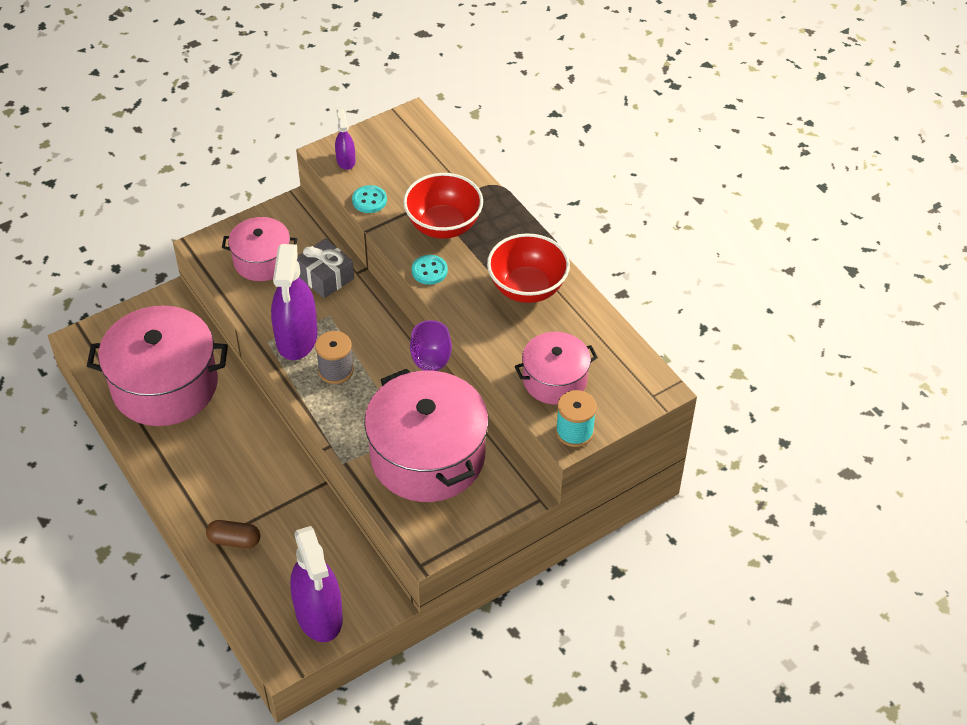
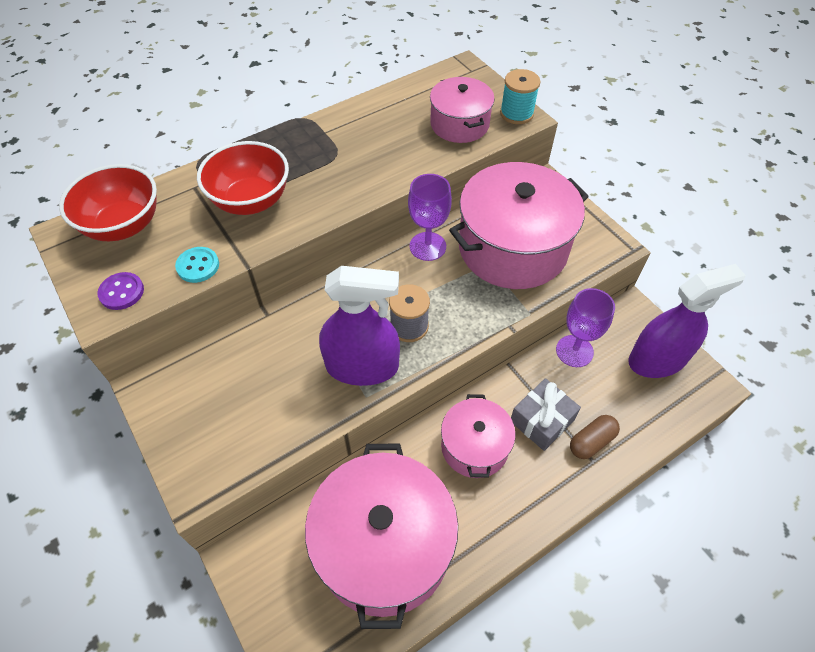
camera: 90 degrees left, 5 degrees up
(234, 540) = (591, 441): brown capsule -> brown capsule turned 45 degrees clockwise
(262, 261) = (234, 413): pink pot -> pink pot (474, 446)
(325, 277) = (270, 344): grey gift -> grey gift (542, 420)
(335, 540) = (574, 351): none -> purple goblet
(346, 161) = (122, 292): purple spray bottle -> purple button
(429, 271) = (317, 211): turquoise button -> none
(527, 288) = (346, 140): red bowl -> red bowl (124, 225)

